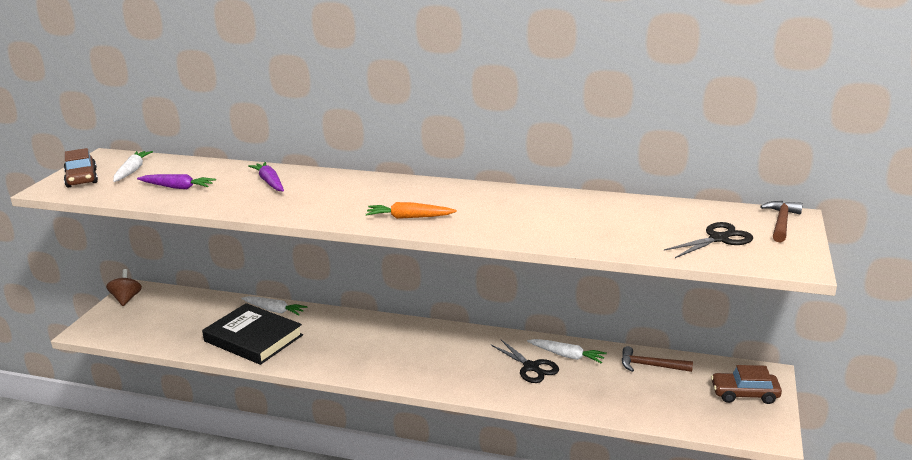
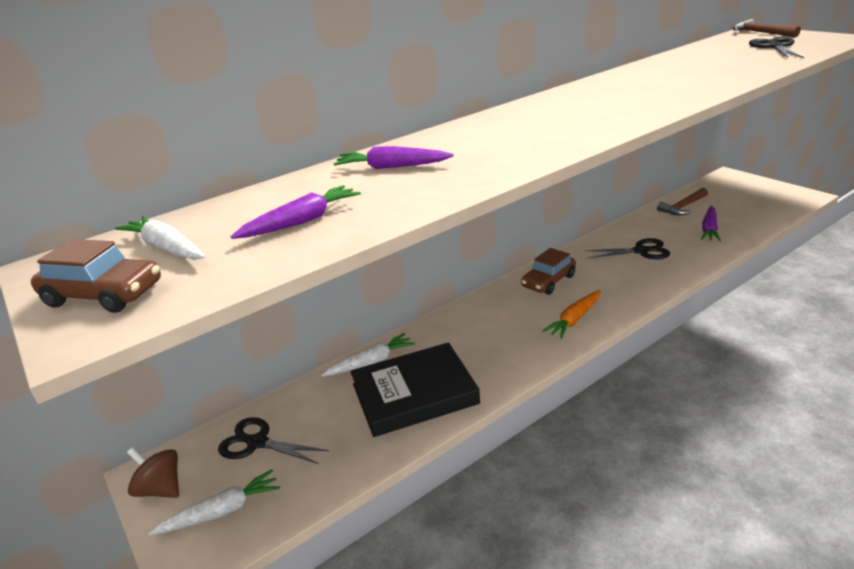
camera: 50 degrees left, 5 degrees up
(176, 308) = (257, 442): none -> black scissors
(409, 217) = (605, 120): orange carrot -> orange carrot (574, 319)
(567, 355) = (637, 232): white carrot -> white carrot (222, 511)
(615, 392) = (709, 229): none -> purple carrot
(744, 394) = (748, 189): brown car -> brown car (548, 281)

